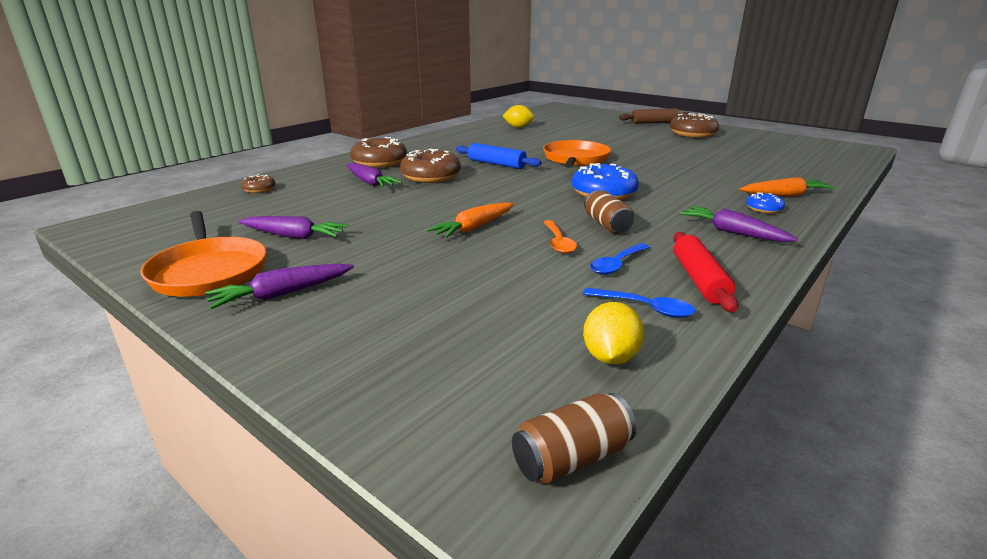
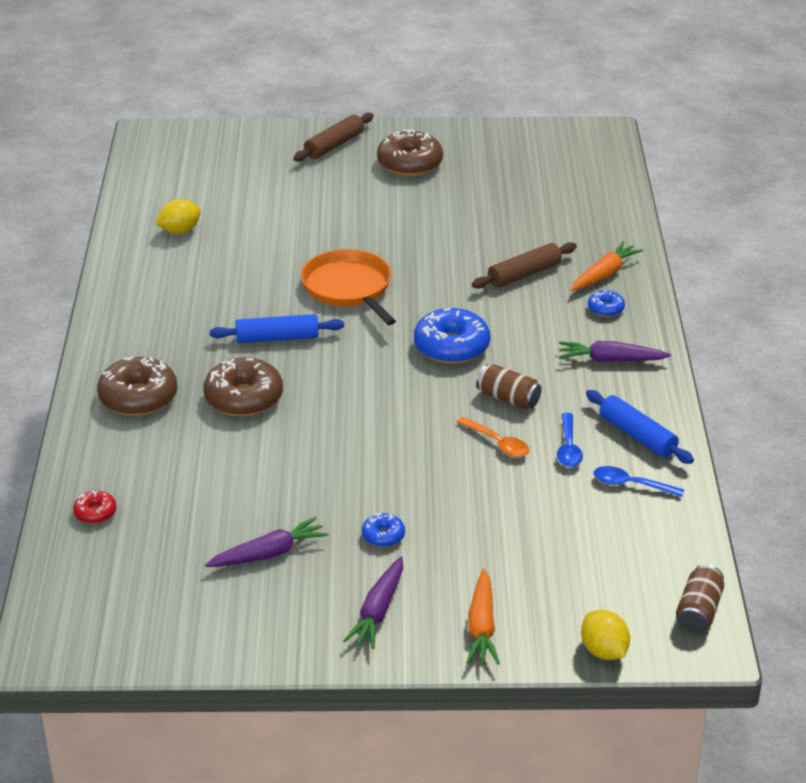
camera: 40 degrees left, 10 degrees up
(209, 271) = (276, 626): orange pan -> none
(259, 189) = (95, 513): brown donut -> red donut
(370, 182) = (196, 441): purple carrot -> none
(378, 256) = (383, 536): none -> blue donut
(474, 228) = (406, 459): orange carrot -> orange carrot (482, 626)
(610, 357) = (652, 538): yellow lemon -> yellow lemon (604, 651)
(645, 308) = (631, 485): blue spoon -> blue spoon turned 150 degrees counterclockwise
(699, 280) = (637, 436): red rolling pin -> blue rolling pin
(712, 181) = (524, 274): none -> brown rolling pin

